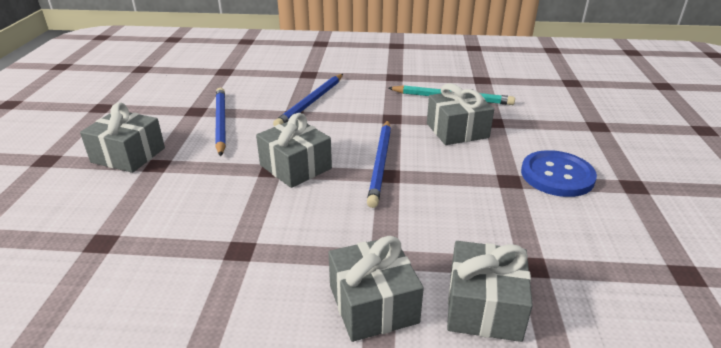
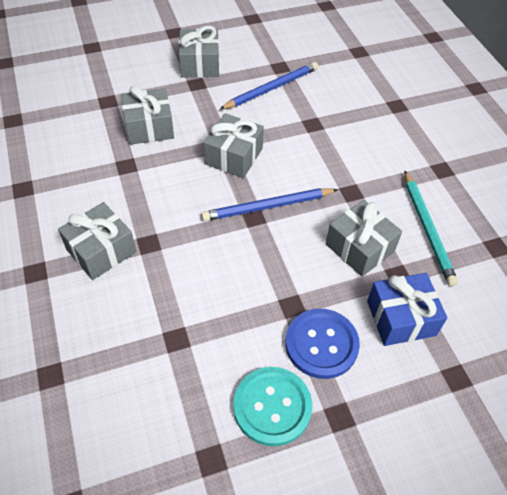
camera: 65 degrees right, 20 degrees up
(311, 102) = (342, 128): blue pencil -> none
(484, 306) = (120, 314): grey gift -> grey gift (149, 127)
(538, 132) = (401, 318): none -> blue gift
(623, 219) = (272, 406): none -> turquoise button

